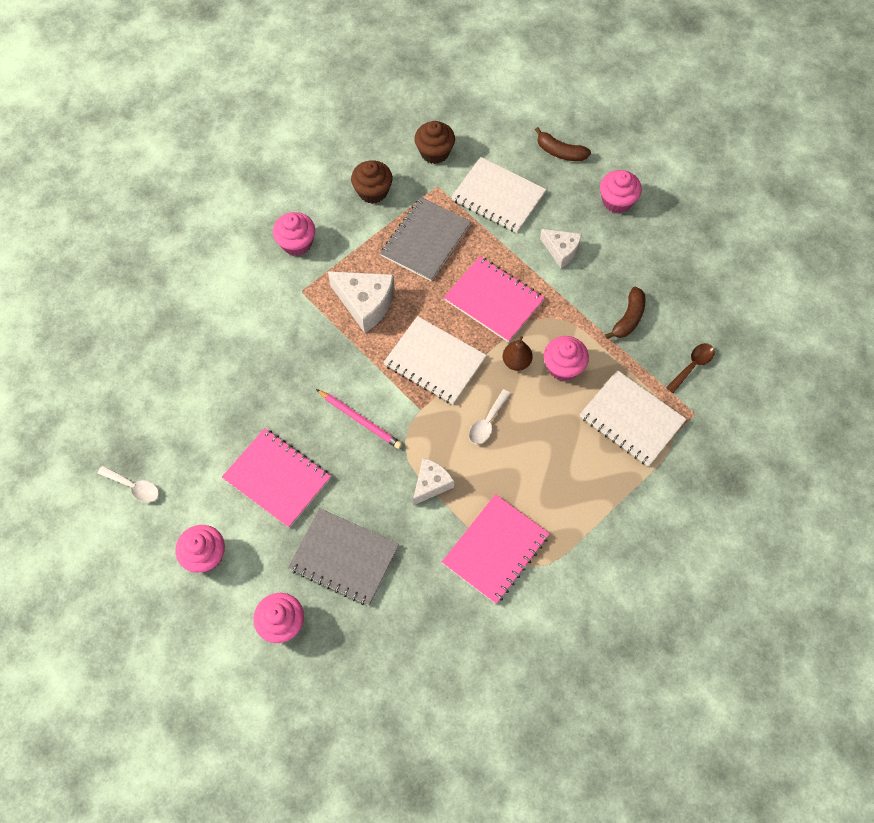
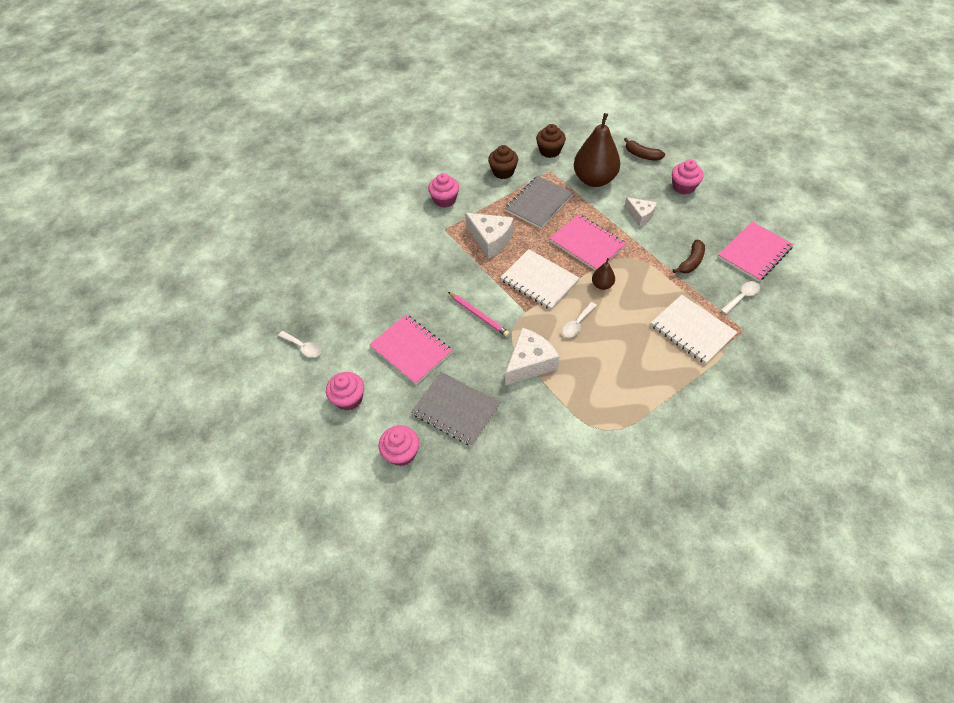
camera: 10 degrees right, 10 degrees down
(431, 484) = (529, 363): white cheese -> white cheese, size x1.58
(495, 549) = (578, 414): pink notebook -> pink notebook (754, 252)
(498, 197) = (594, 179): white notebook -> brown pear
(563, 367) = (638, 291): pink cupcake -> none
(692, 366) = (742, 297): brown spoon -> white spoon

